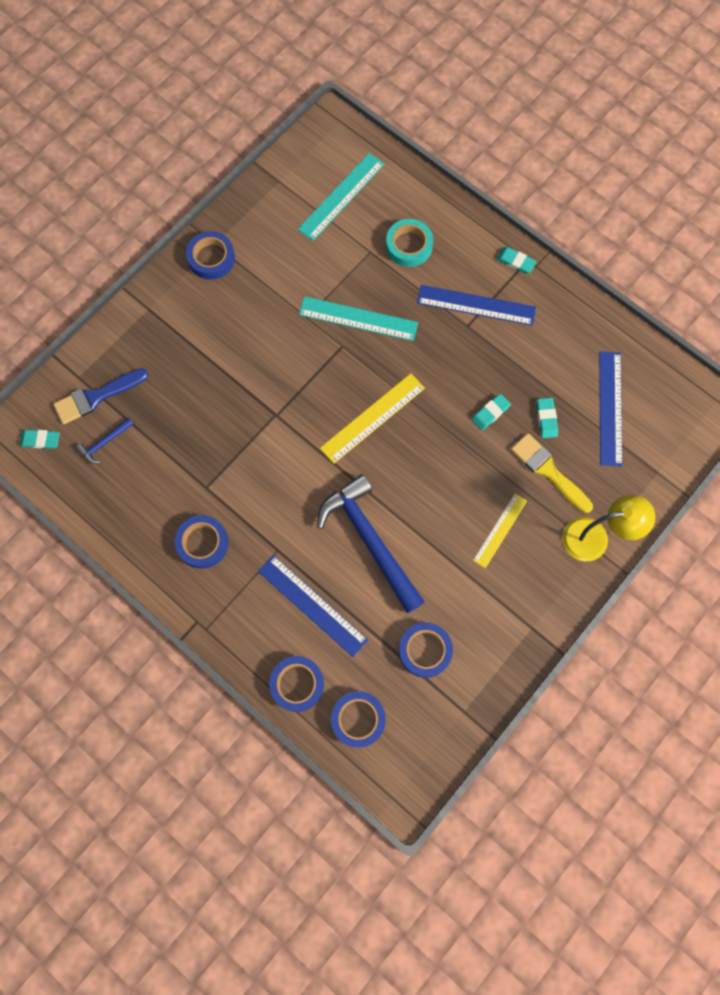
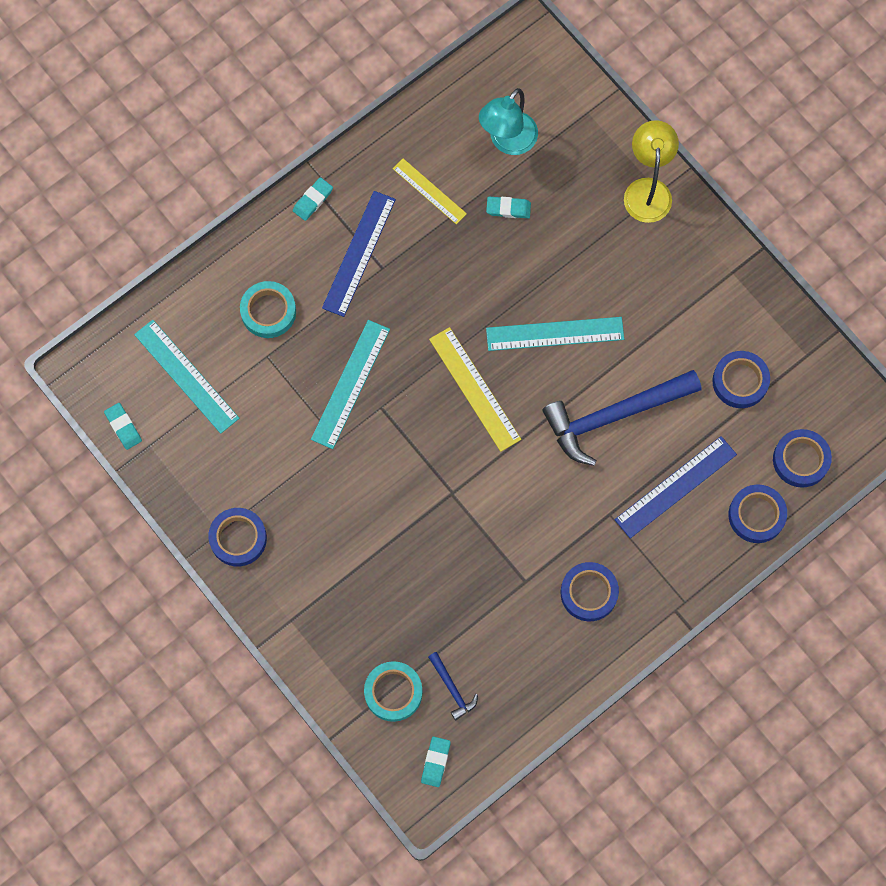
camera: 80 degrees left, 0 degrees up
(96, 397) = (393, 692): blue brush -> turquoise tape
(437, 477) = (555, 334): none -> turquoise ruler
(490, 413) = (491, 264): turquoise eraser -> turquoise eraser (123, 427)
(500, 530) = (624, 282): yellow ruler -> yellow ruler (429, 191)
(548, 471) = (567, 220): yellow brush -> none
(610, 408) = (507, 141): blue ruler -> turquoise lamp

